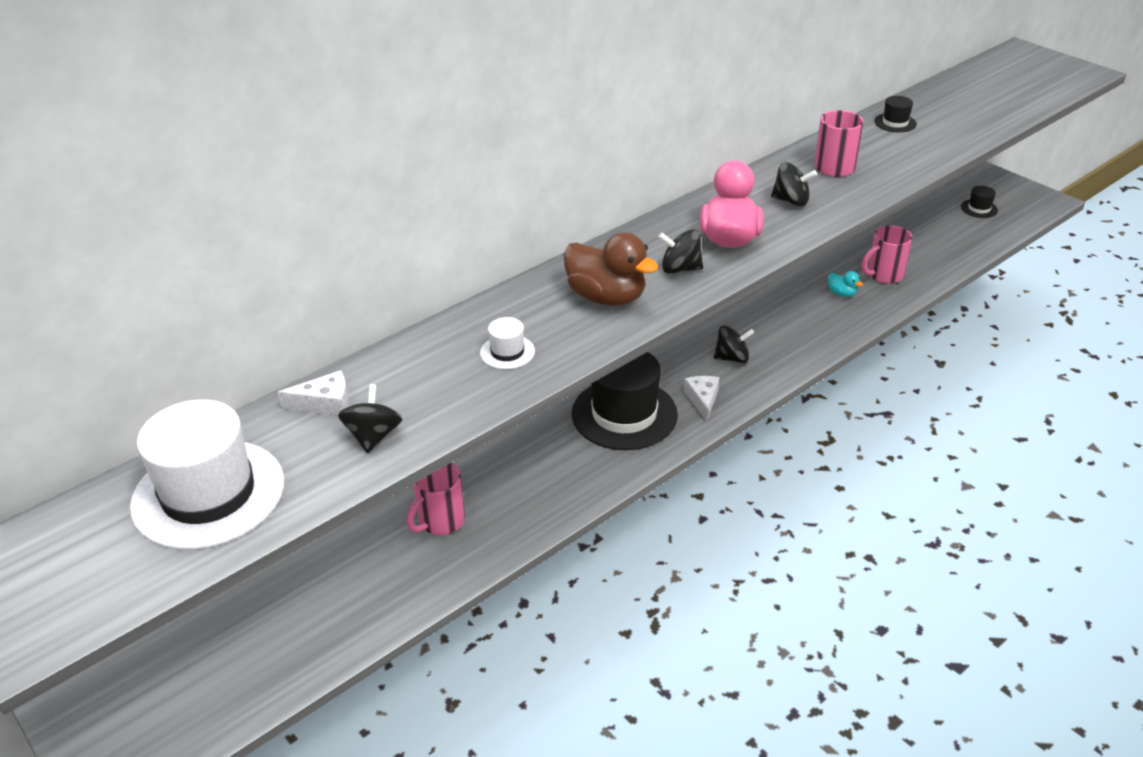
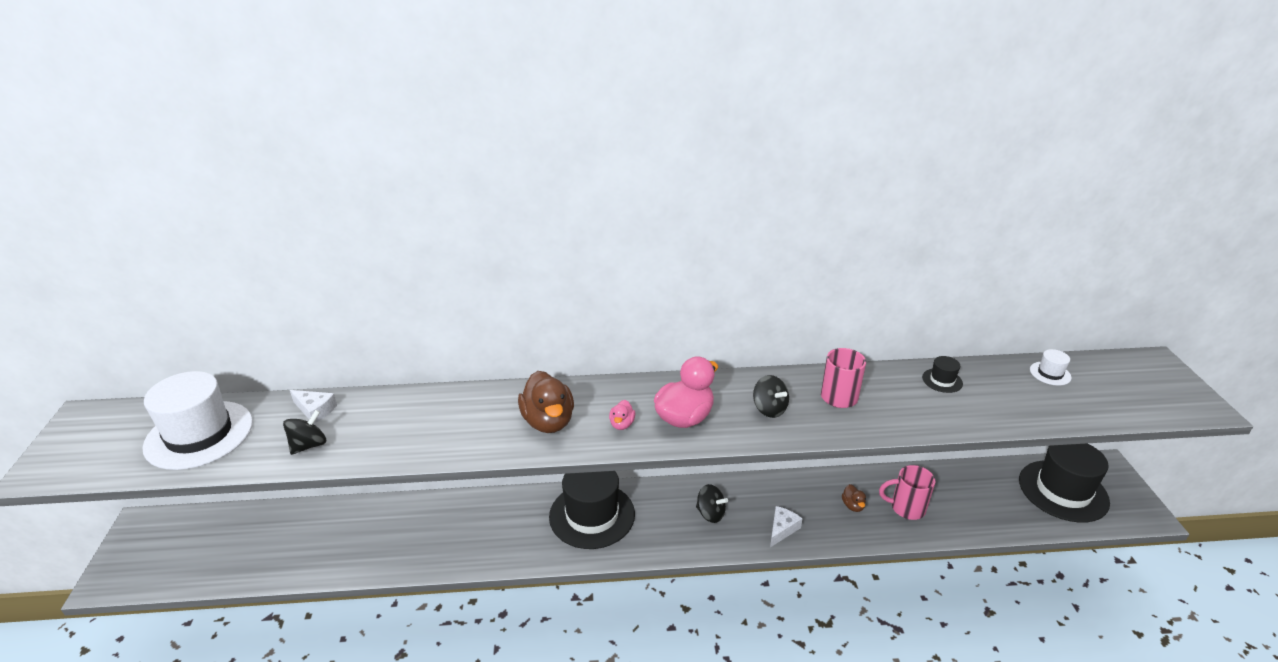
camera: 35 degrees right, 5 degrees down
(440, 521) = (409, 525): pink mug -> none
(507, 352) = (444, 429): white hat -> white hat (1050, 373)
(680, 269) = (622, 424): black spinning top -> pink duck
(702, 400) = (654, 534): white cheese -> white cheese (782, 529)
(841, 293) = (853, 506): turquoise duck -> brown duck
(979, 208) = (1063, 491): black hat -> black hat, size x2.36

